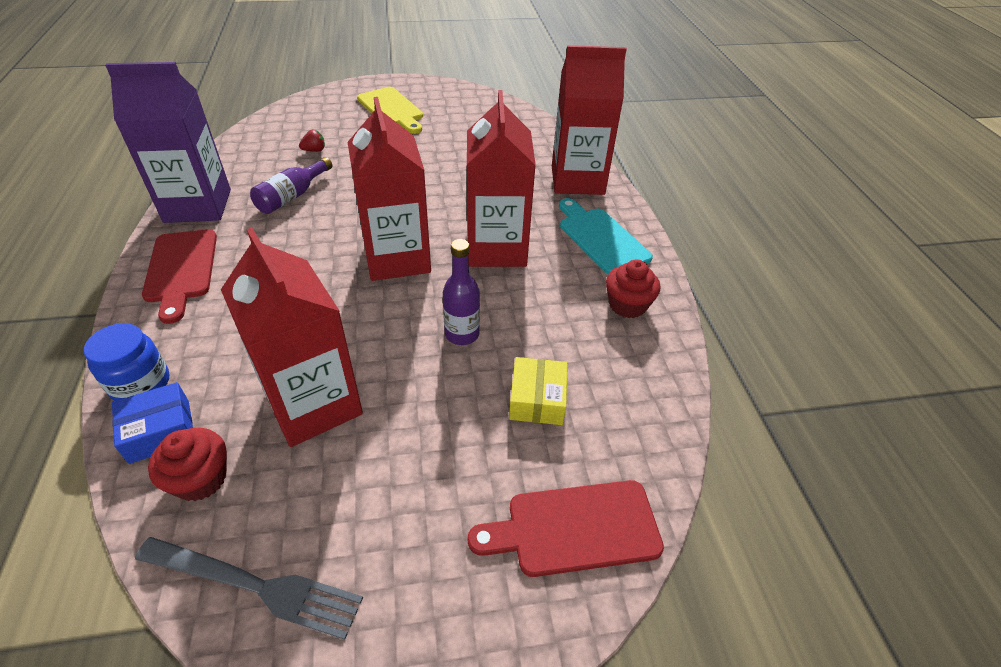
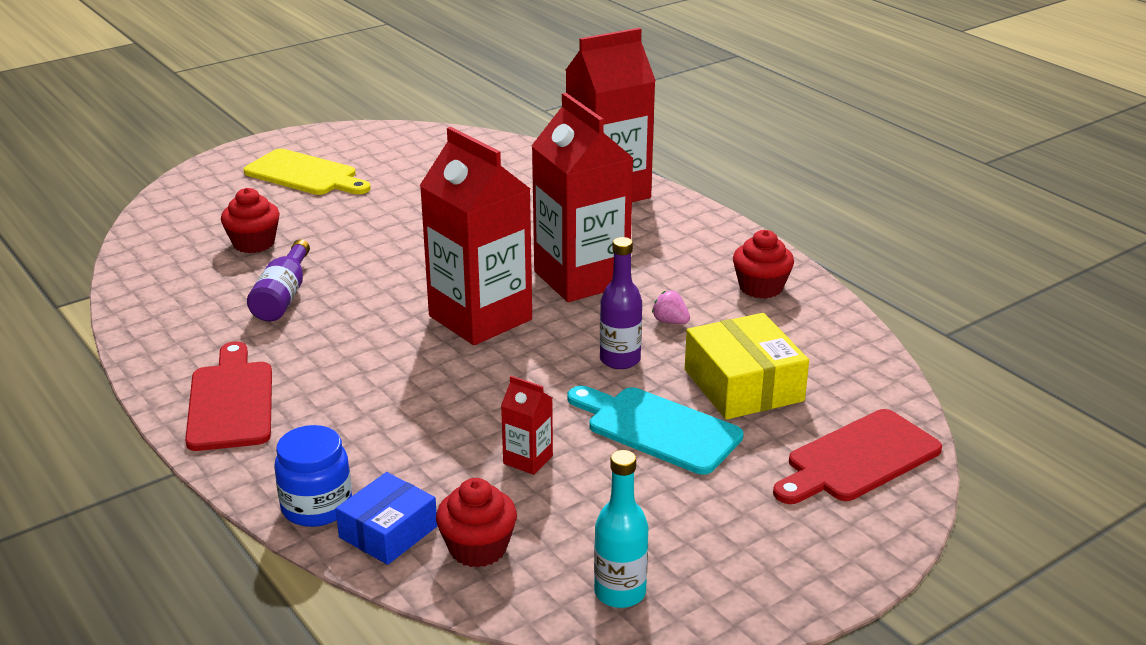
camera: 25 degrees left, 15 degrees down
(181, 269) = (231, 402): red cutting board -> red cutting board turned 150 degrees counterclockwise
(198, 206) = (169, 339): purple carton -> none
(255, 586) = (620, 593): grey fork -> turquoise bottle
(314, 150) = (254, 243): red strawberry -> red cupcake
(314, 404) = (528, 460): red carton -> red carton, size x0.42
(529, 312) = (670, 321): none -> pink strawberry
(537, 399) = (743, 385): yellow box -> yellow box, size x1.51
(601, 238) = (683, 239): turquoise cutting board -> turquoise cutting board (657, 428)

